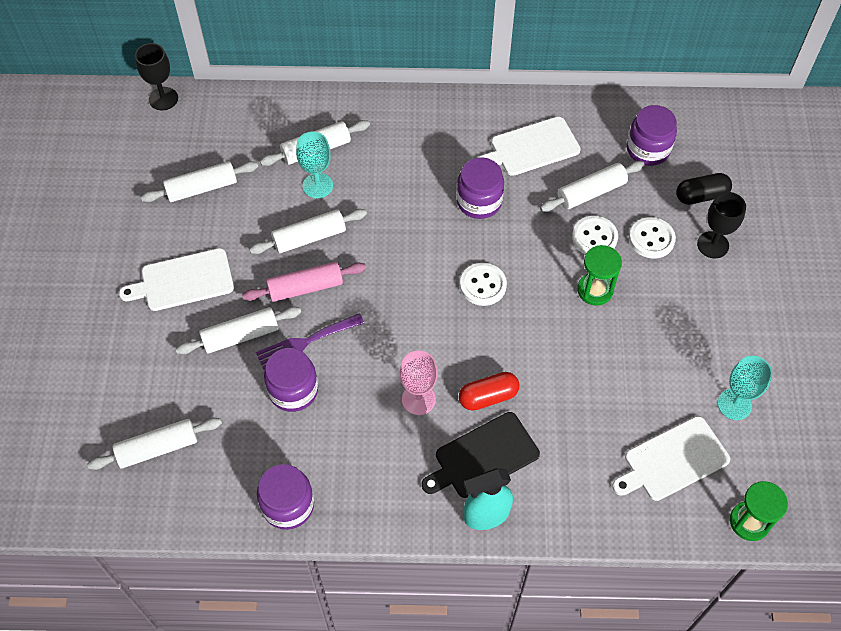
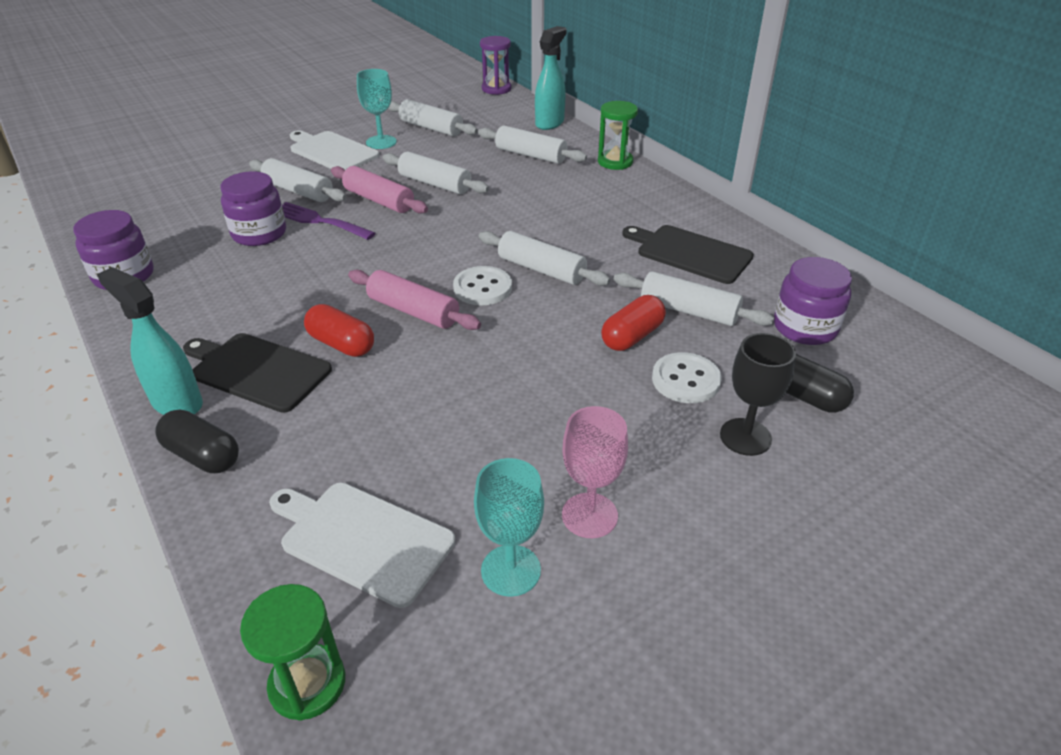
camera: 55 degrees right, 20 degrees down
(158, 448) = (152, 197): white rolling pin -> white rolling pin (541, 269)
(163, 99) = (496, 89): black goblet -> purple hourglass
(270, 103) = (550, 123): none -> turquoise spray bottle
(317, 185) = (494, 168): turquoise goblet -> turquoise goblet (381, 142)
(418, 399) = (302, 302): pink goblet -> pink goblet (589, 515)
(479, 201) = (582, 248): purple jar -> none
(480, 338) = (413, 311): none -> pink rolling pin
(531, 147) = (690, 253): white cutting board -> black cutting board
(551, 516) = (202, 455): none -> black capsule
(594, 237) = (632, 336): white button -> red capsule
(595, 290) = (560, 364): green hourglass -> green hourglass (615, 162)

